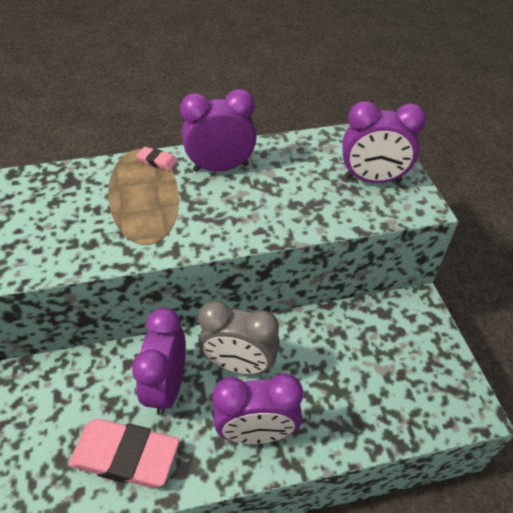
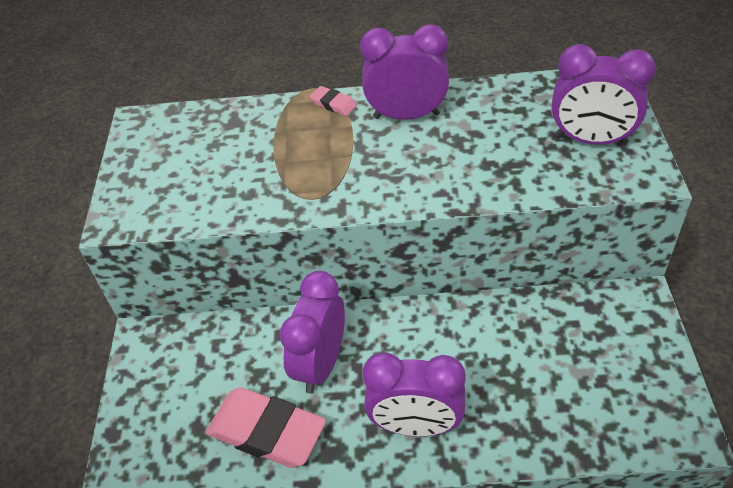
camera: 15 degrees right, 0 degrees up
(239, 365) = (406, 349): grey clock -> none

